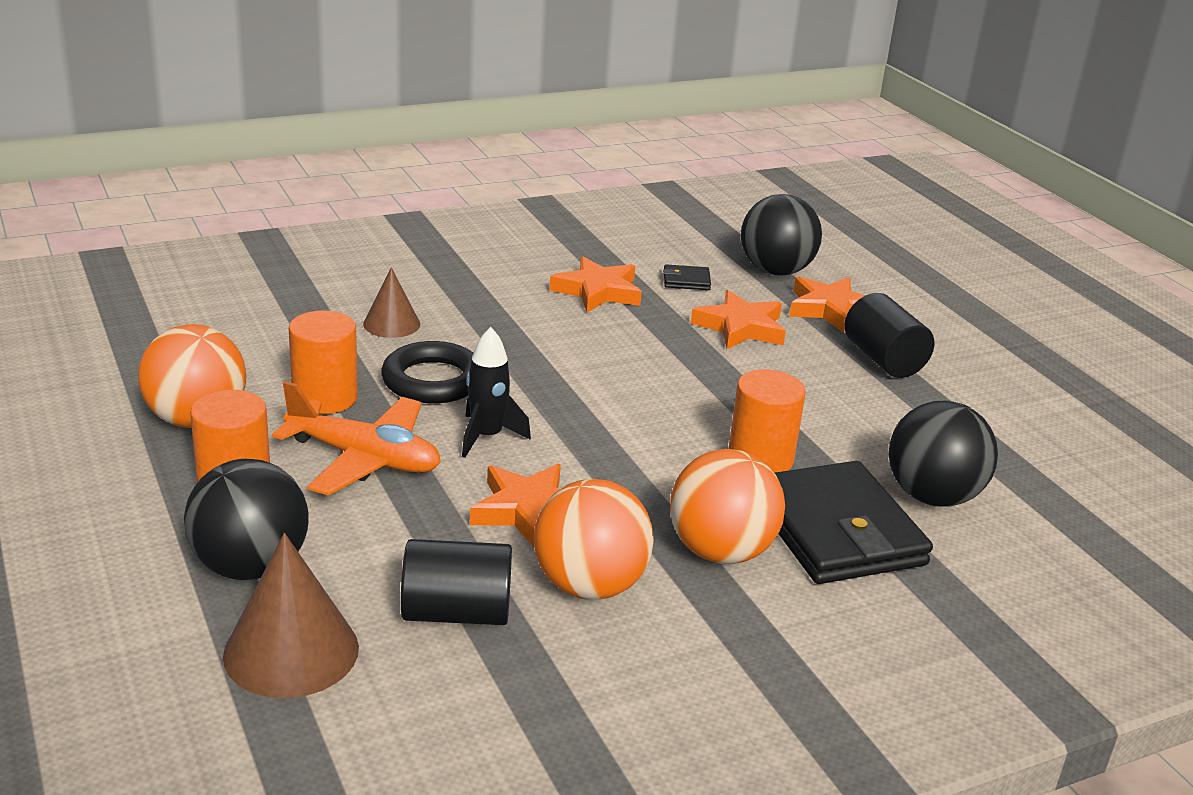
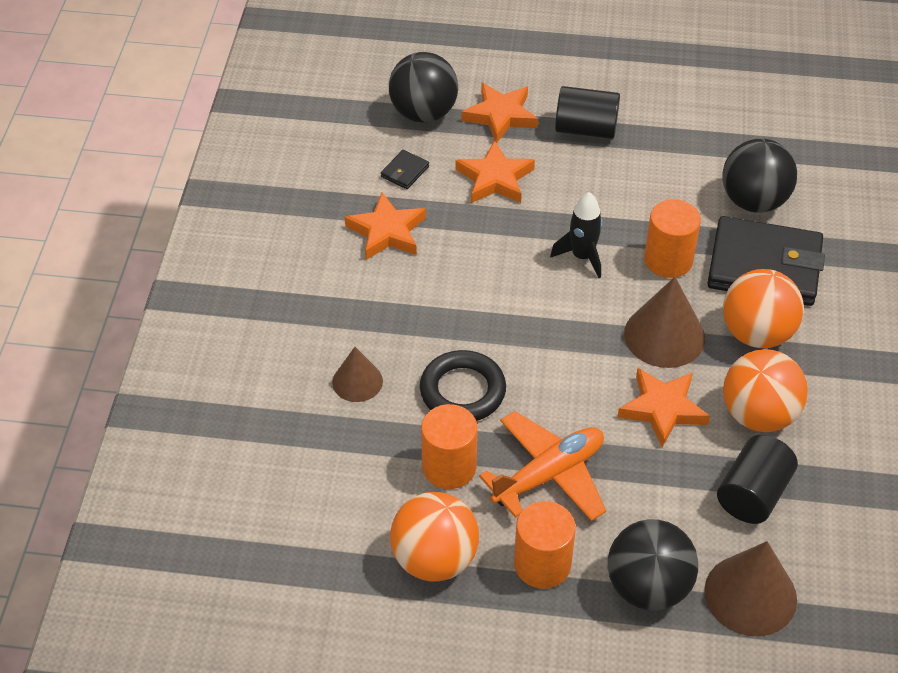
camera: 55 degrees left, 20 degrees up
(487, 437) = (559, 392): black rocket -> black rocket (582, 257)
(642, 484) = (664, 335): none -> brown cone

